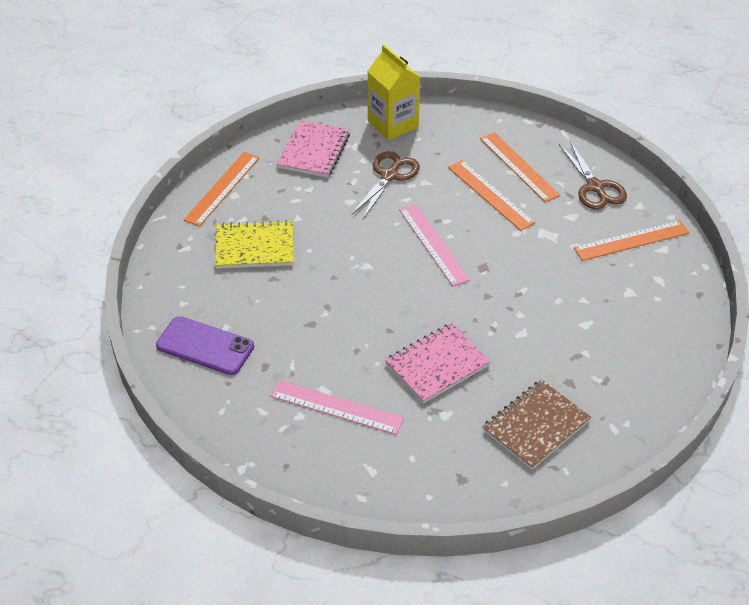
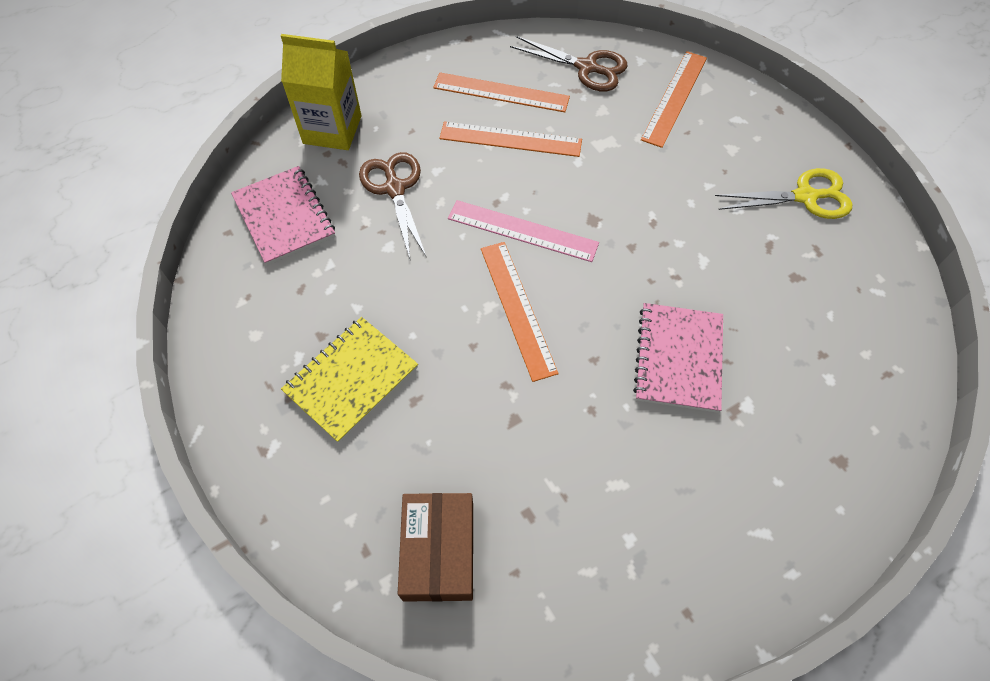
camera: 45 degrees left, 15 degrees up
(205, 346) = (438, 551): purple phone -> brown box
(222, 188) = (231, 337): orange ruler -> orange ruler (518, 308)
(336, 407) = (651, 494): pink ruler -> none
(536, 426) = (826, 346): brown notebook -> none
(641, 349) = (805, 197): none -> yellow scissors

